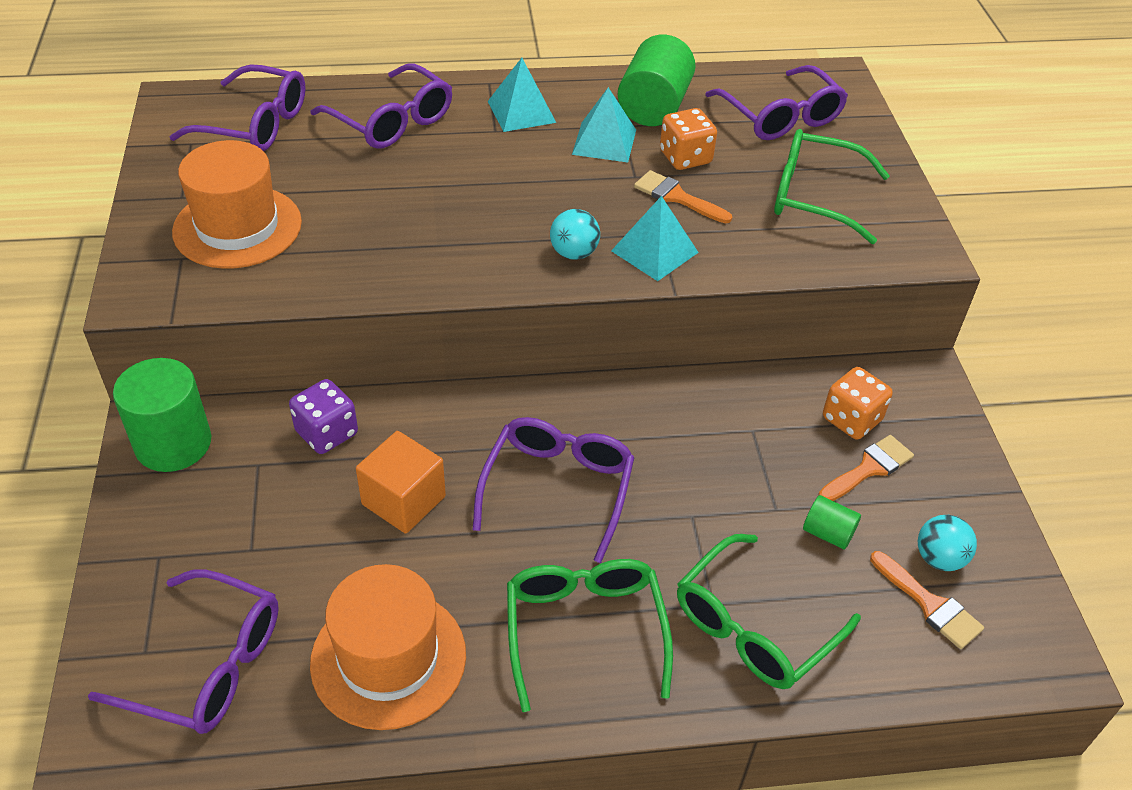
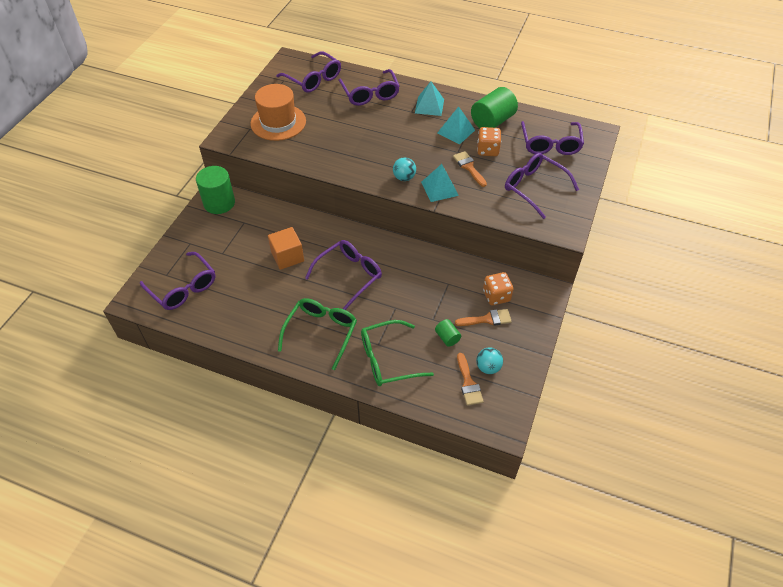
camera: 30 degrees right, 5 degrees up
(327, 433) = (276, 220): purple dice -> none
(388, 658) = (244, 312): orange hat -> none
(814, 197) = (534, 188): green glasses -> purple glasses

